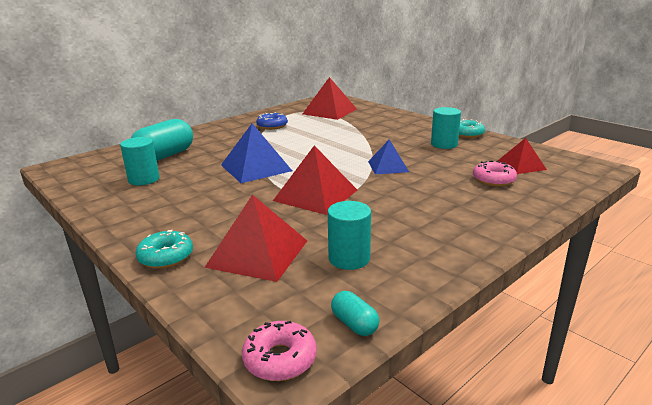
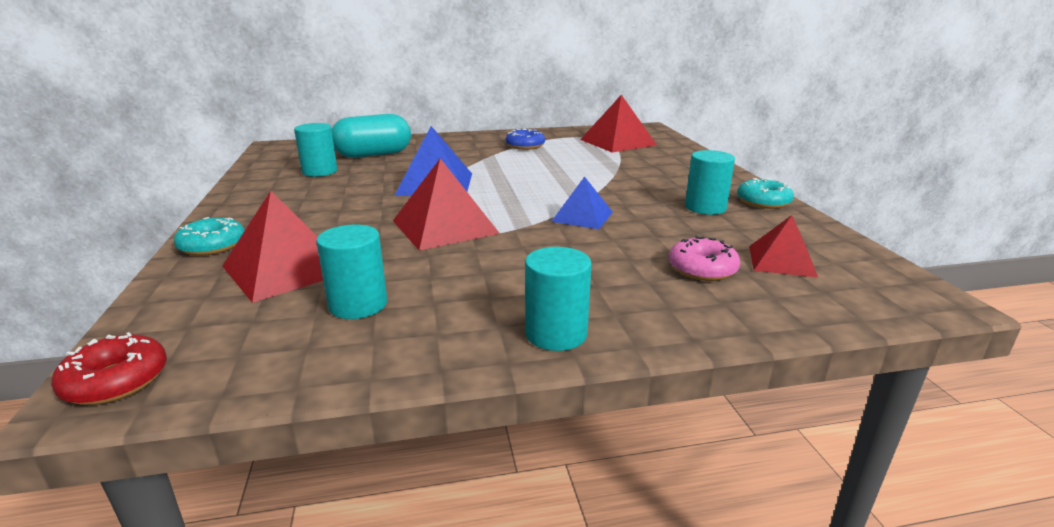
camera: 30 degrees right, 0 degrees up
(280, 359) = (116, 381): pink donut -> red donut
(354, 324) = (236, 377): turquoise capsule -> none
(480, 236) = (556, 333): none -> turquoise cylinder

